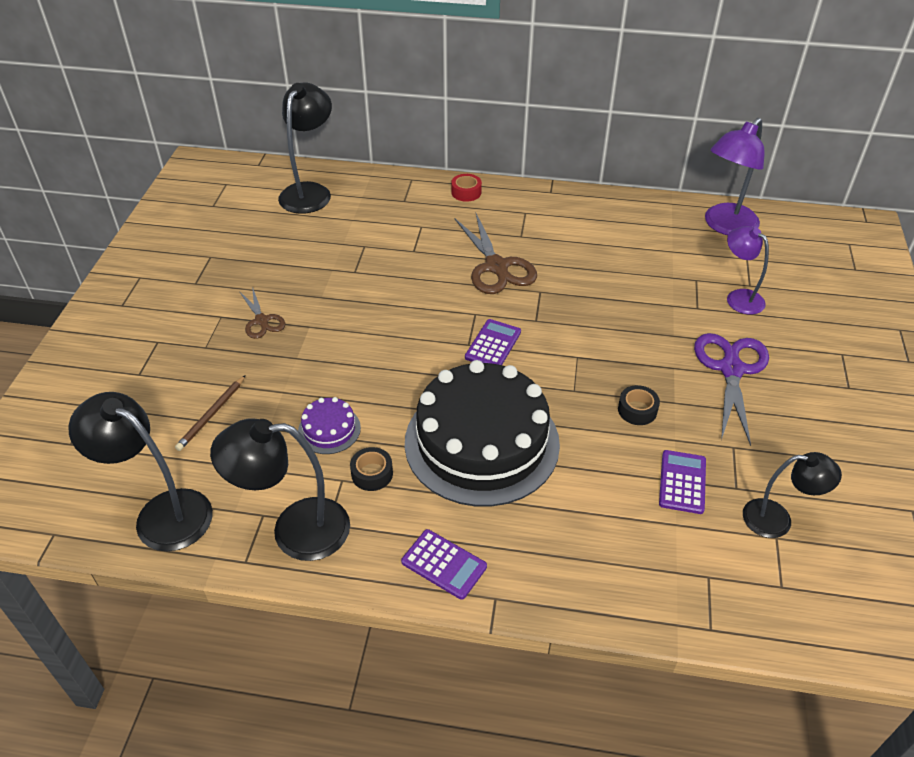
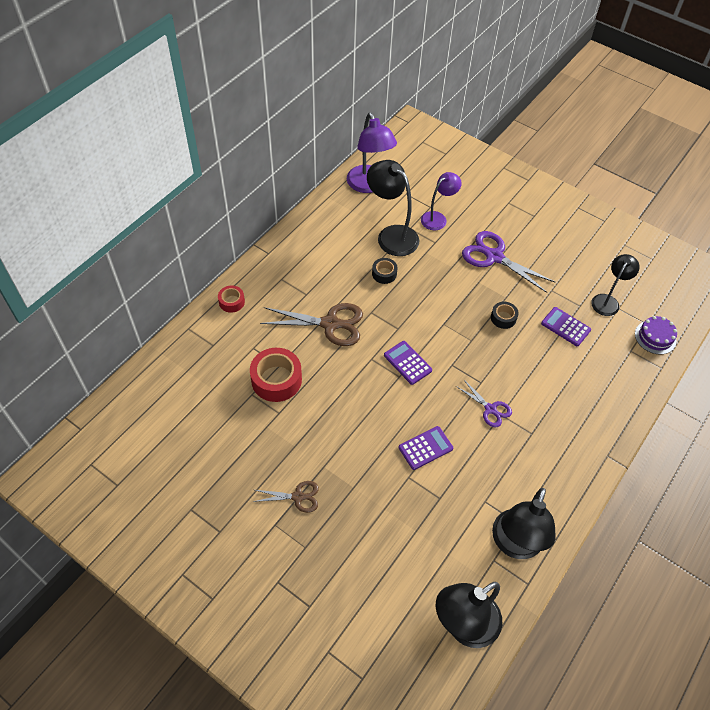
camera: 65 degrees left, 10 degrees up
(211, 415) = (383, 565): brown pencil -> none
(310, 192) = (152, 404): black lamp -> black lamp (391, 235)
(329, 429) = (436, 492): purple cake -> purple cake (655, 337)
(372, 474) = (488, 481): black tape -> black tape (384, 274)
(394, 255) = (276, 380): none -> red tape
(444, 564) = (574, 471): purple calculator -> purple calculator (425, 448)
(482, 442) = (490, 409): black cake -> purple scissors
(739, 297) = (437, 218): purple lamp -> purple lamp turned 150 degrees clockwise

